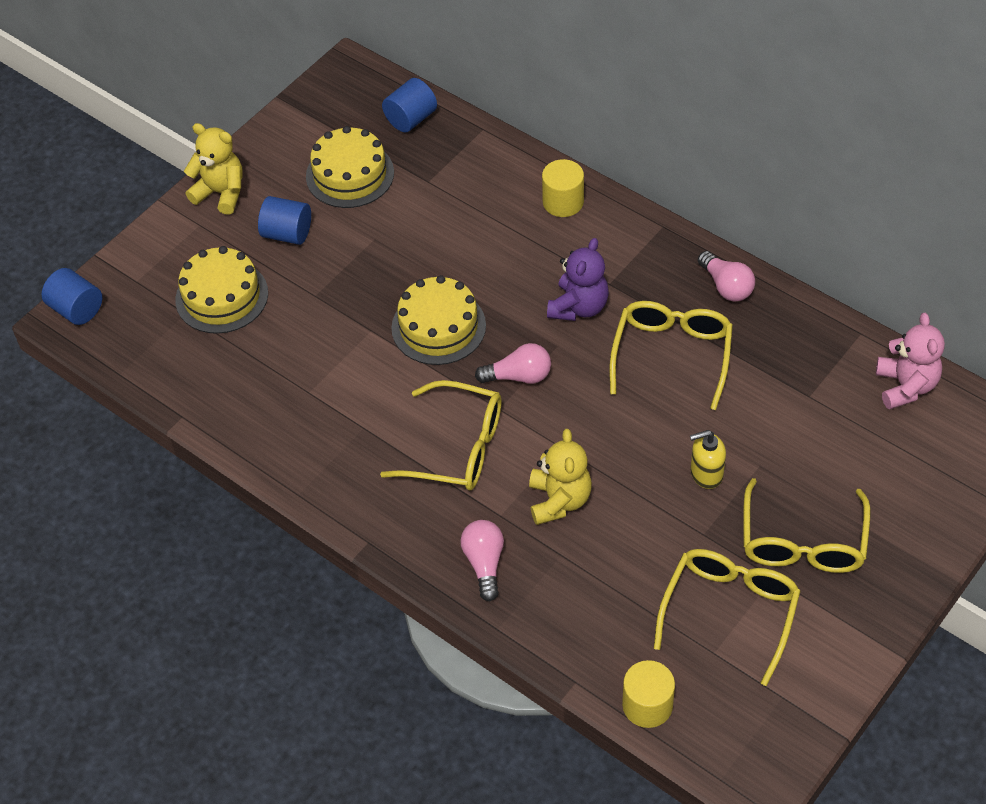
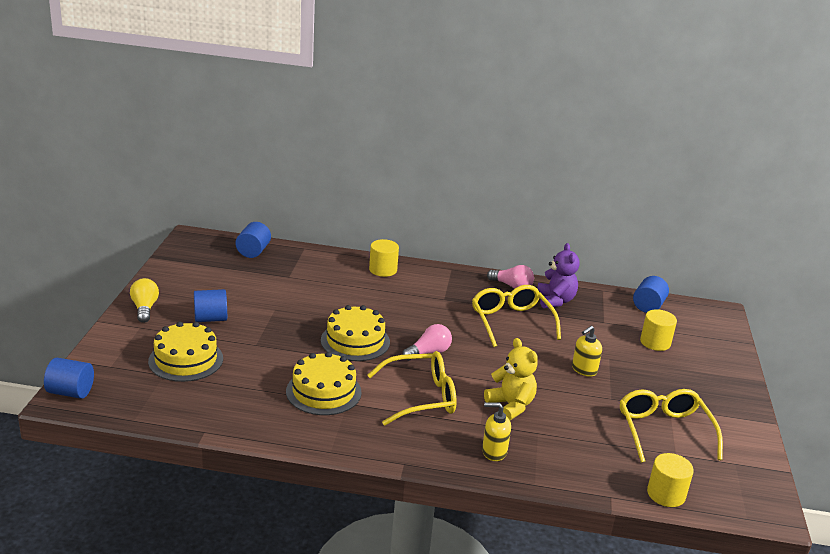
camera: 35 degrees left, 25 degrees down
(221, 193) = (144, 308): yellow teddy bear -> yellow light bulb
(350, 174) = (232, 283): yellow cake -> yellow cake (323, 392)
(484, 563) = (494, 452): pink light bulb -> yellow soap dispenser
(578, 307) = (436, 313): purple teddy bear -> purple teddy bear (555, 301)
(802, 542) = (668, 386): yellow glasses -> none
(854, 458) = (655, 342): none -> yellow cylinder
(905, 386) = (648, 306): pink teddy bear -> blue cylinder

